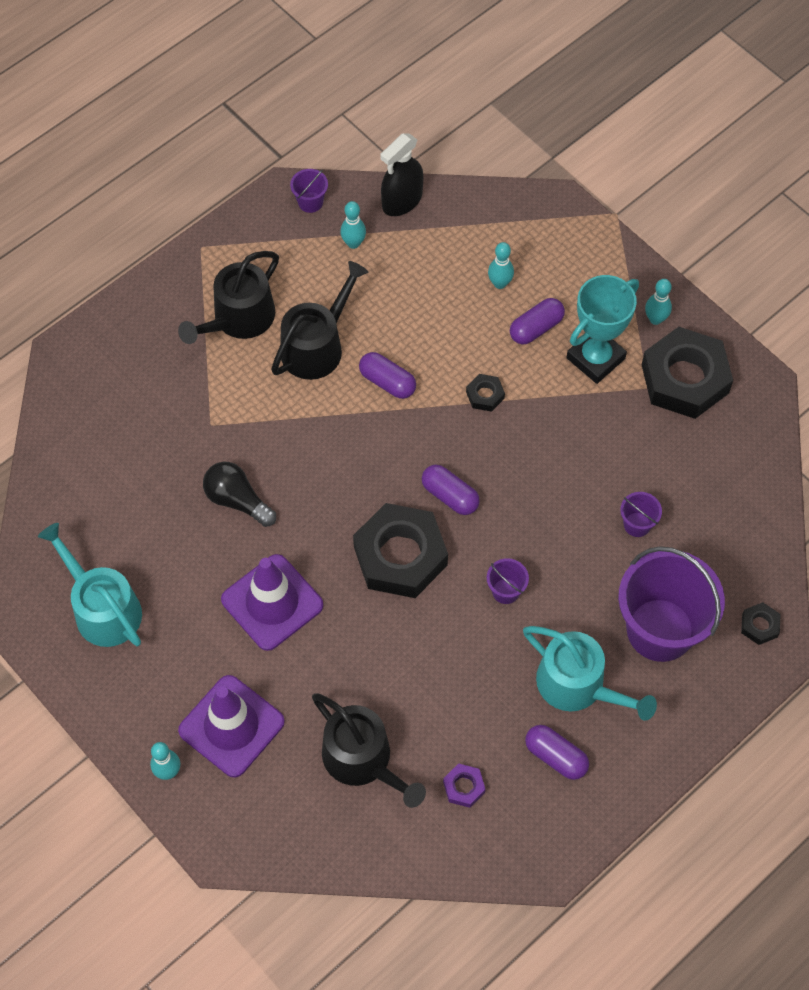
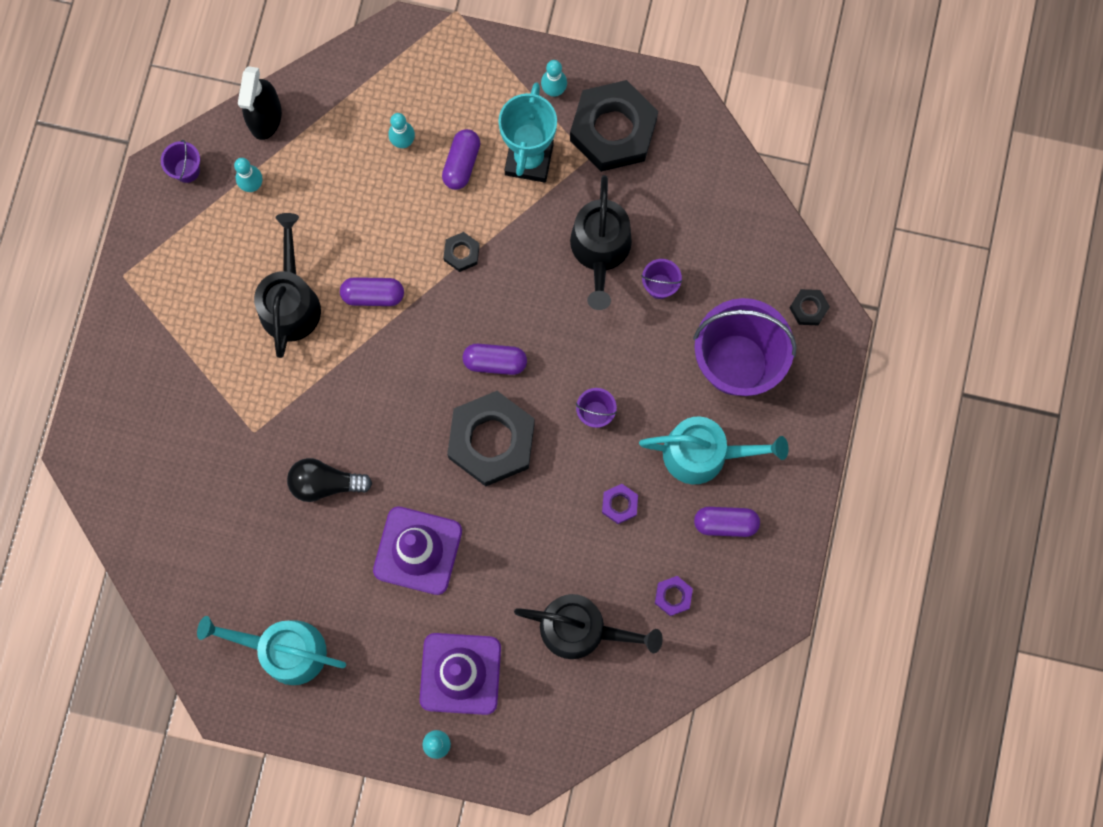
camera: 35 degrees left, 15 degrees up
(239, 319) = (206, 321): black watering can -> black watering can (600, 250)
(472, 678) = (619, 504): none -> purple nut

